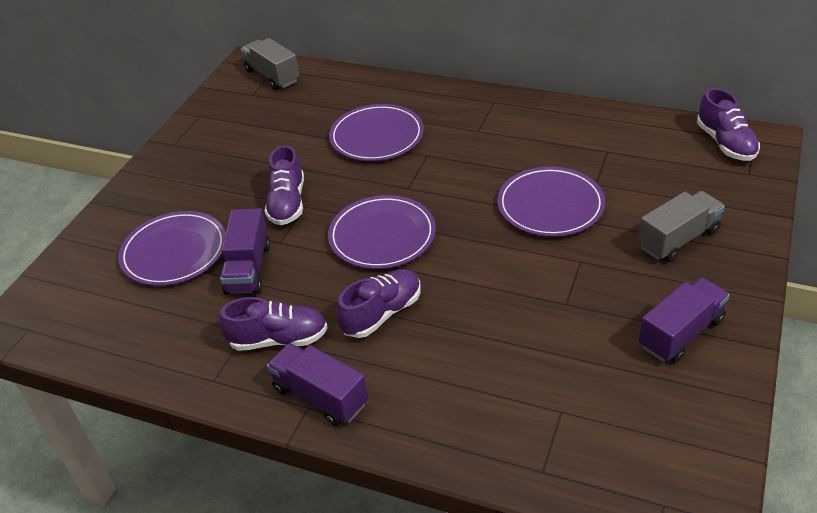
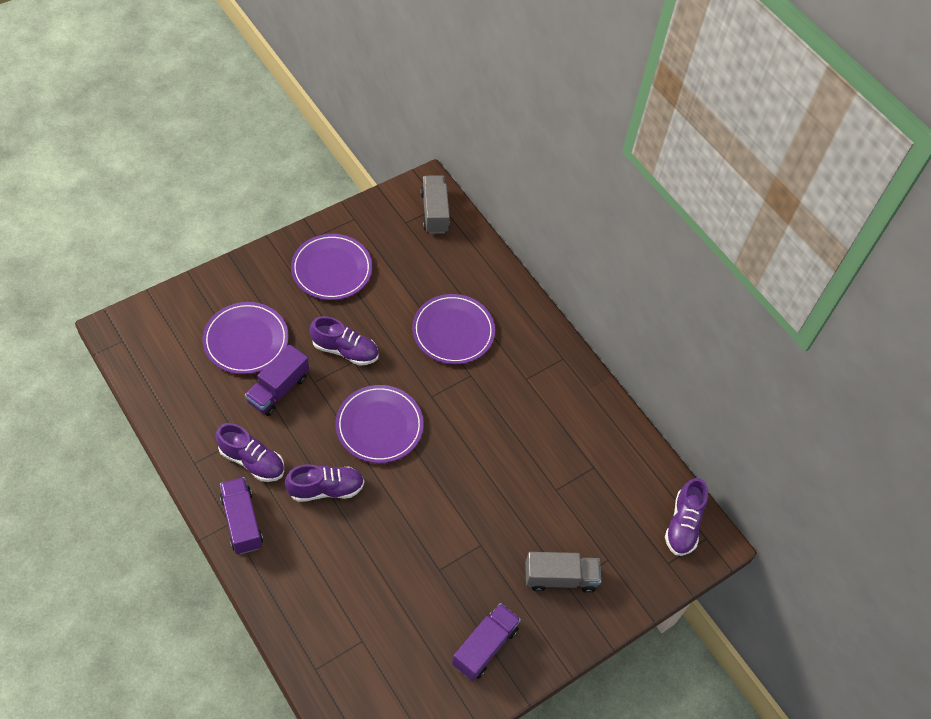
camera: 25 degrees right, 15 degrees up
(287, 203) = (345, 350): purple shoe -> purple shoe turned 105 degrees counterclockwise
(550, 205) = (507, 484): purple plate -> purple plate (331, 269)
(681, 333) = (485, 647): purple truck -> purple truck turned 45 degrees counterclockwise

